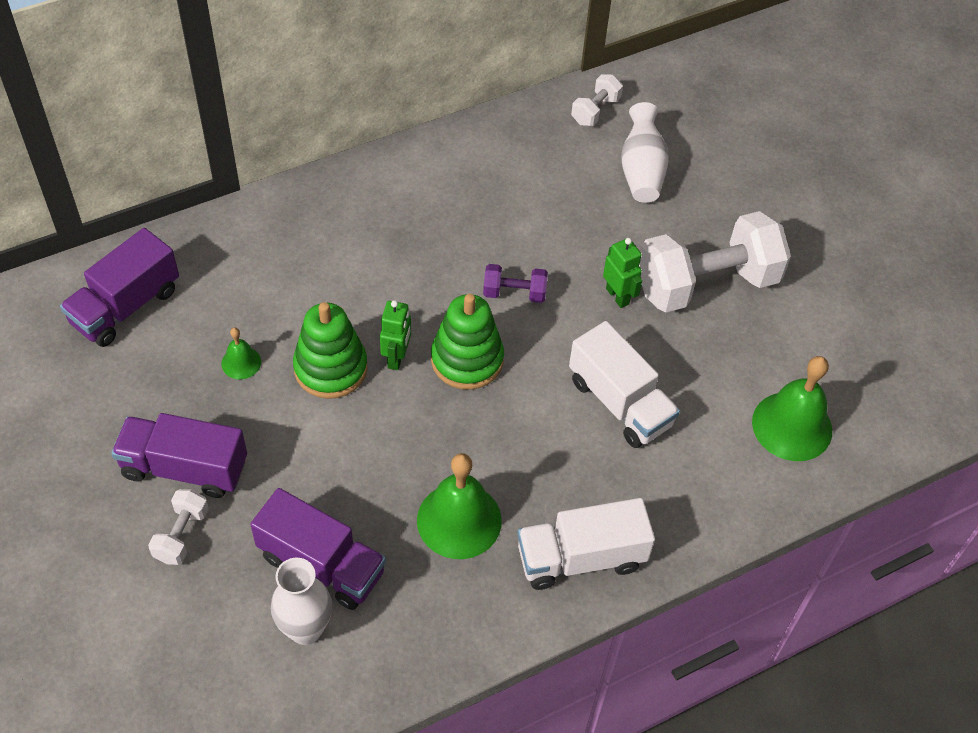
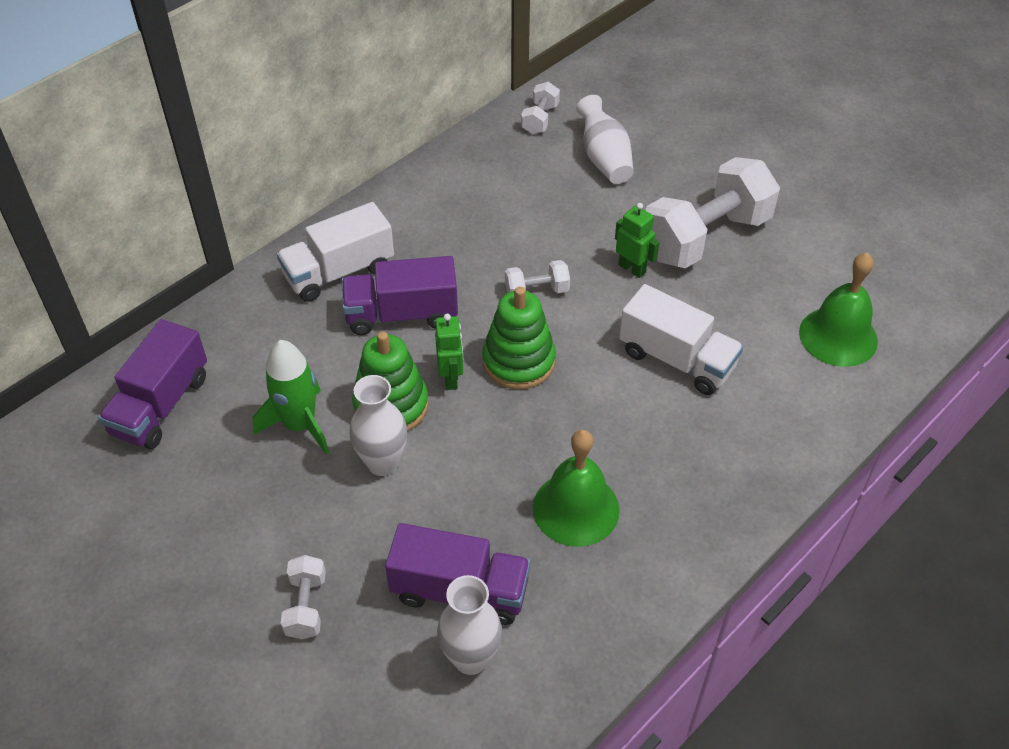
camera: 15 degrees left, 5 degrees down
(185, 468) = (283, 541): purple truck -> purple truck (402, 314)
(241, 362) = (300, 425): green bell -> green rocket
(301, 422) = (382, 463): none -> white vase
(514, 293) = (536, 291): purple dumbbell -> white dumbbell
(581, 558) = (705, 508): white truck -> white truck (339, 272)

